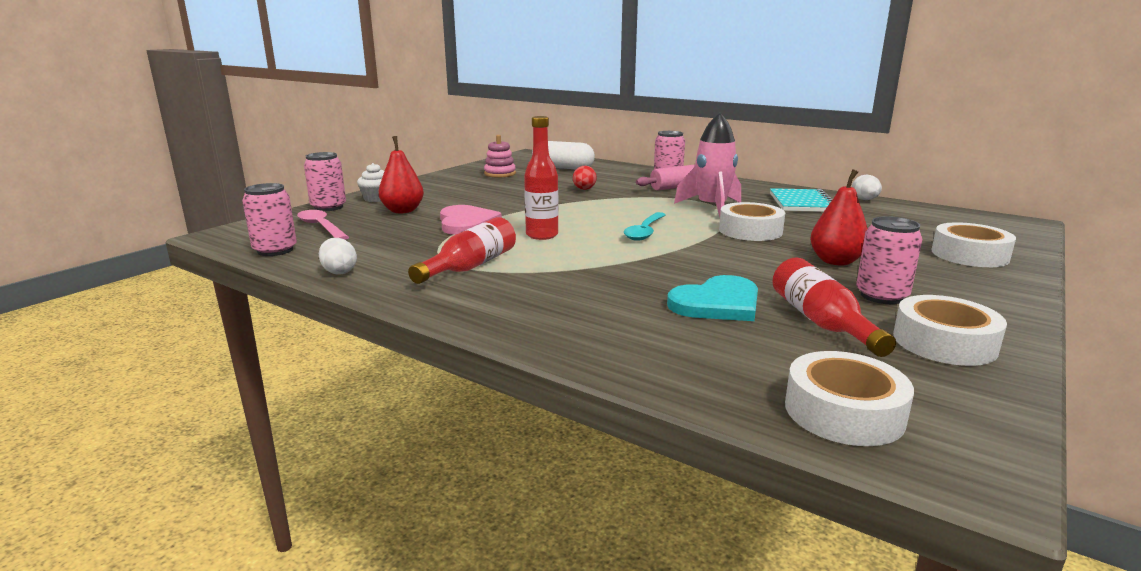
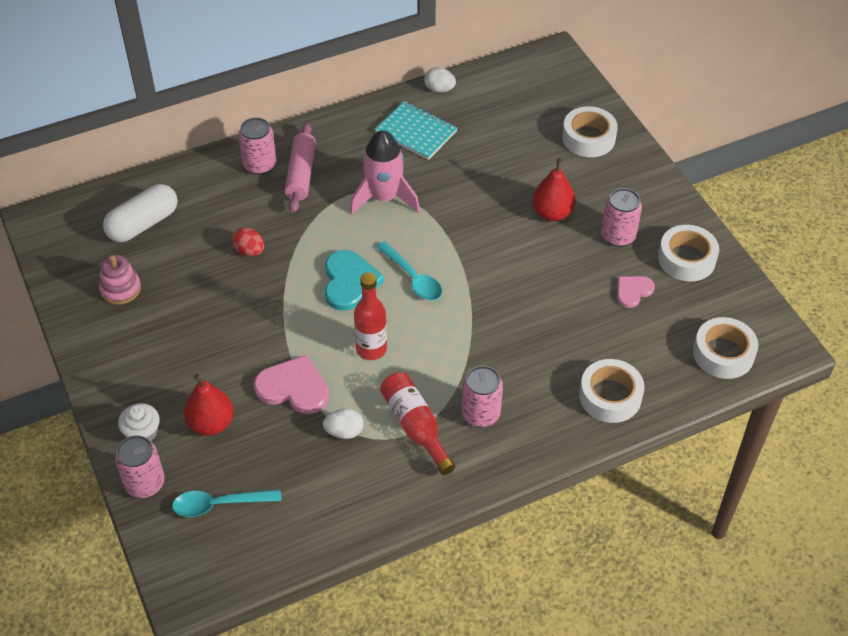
camera: 60 degrees left, 30 degrees up
(275, 250) = (272, 554): pink can -> pink can (480, 414)
(321, 227) = (219, 504): pink spoon -> turquoise spoon
(339, 272) = (367, 517): white egg -> white egg (344, 432)
(717, 303) = (576, 321): turquoise heart -> turquoise heart (349, 282)
(750, 231) = (459, 213): white tape -> white tape (610, 396)
(821, 322) = (633, 291): red bottle -> pink heart

